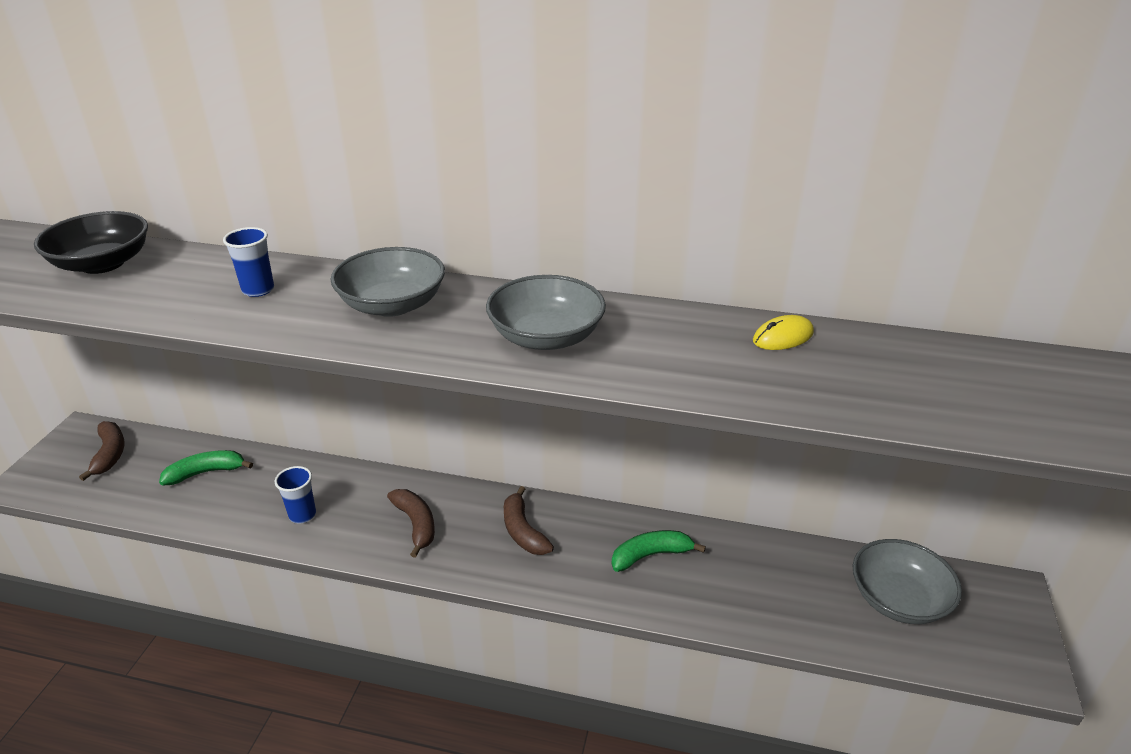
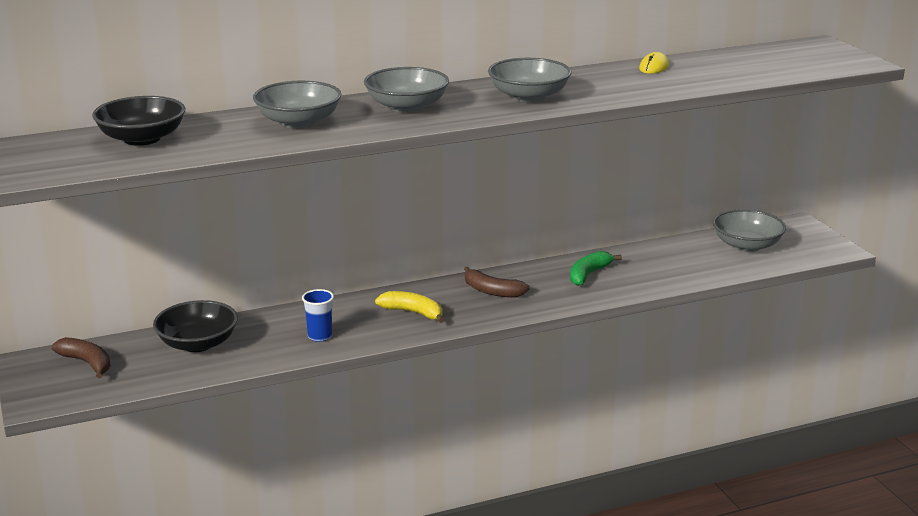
camera: 35 degrees left, 10 degrees down
(206, 472) = (198, 343): green banana -> black bowl
(258, 290) = (298, 122): blue cup -> grey bowl
(416, 524) = (413, 312): brown banana -> yellow banana

